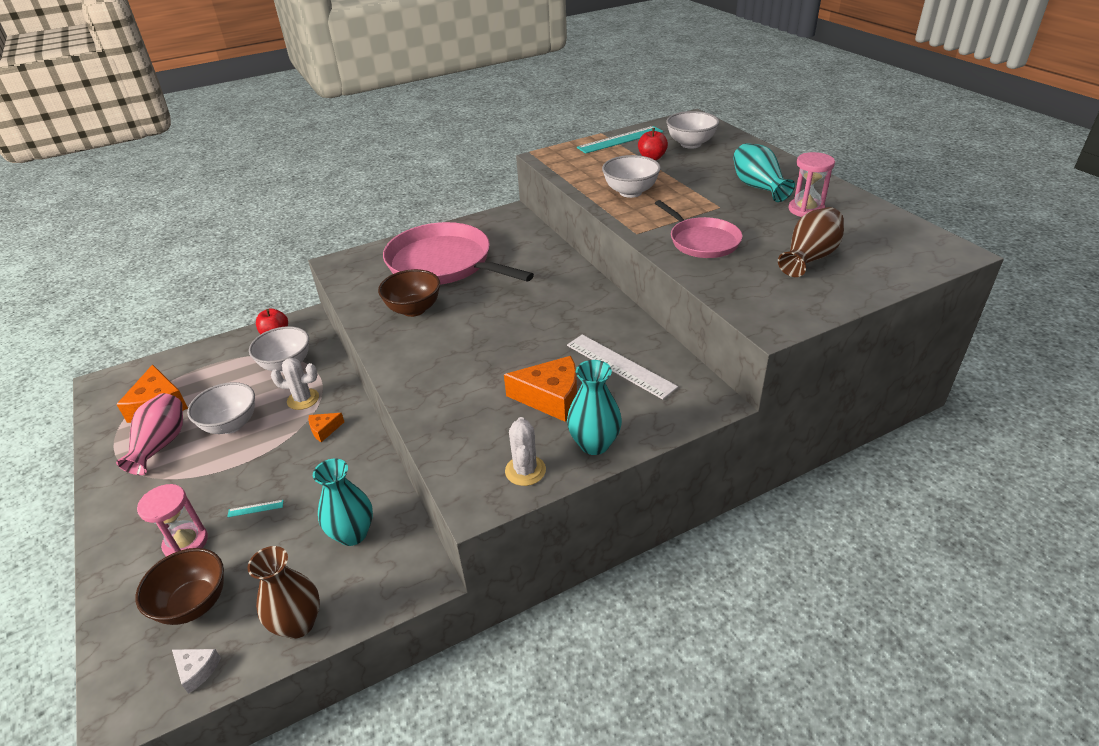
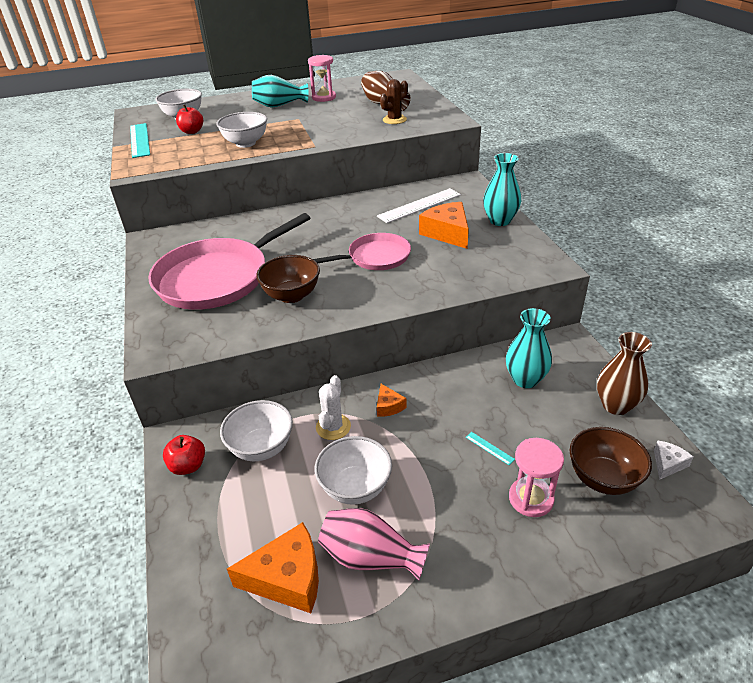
camera: 80 degrees left, 0 degrees up
(255, 508) = (489, 448): turquoise ruler -> turquoise ruler turned 45 degrees counterclockwise
(525, 471) = (523, 246): white cactus -> none
(550, 398) = (447, 233): orange cheese -> orange cheese turned 45 degrees counterclockwise
(702, 241) = (342, 128): pink pan -> pink pan (376, 257)
(751, 274) = (394, 120): none -> brown cactus

